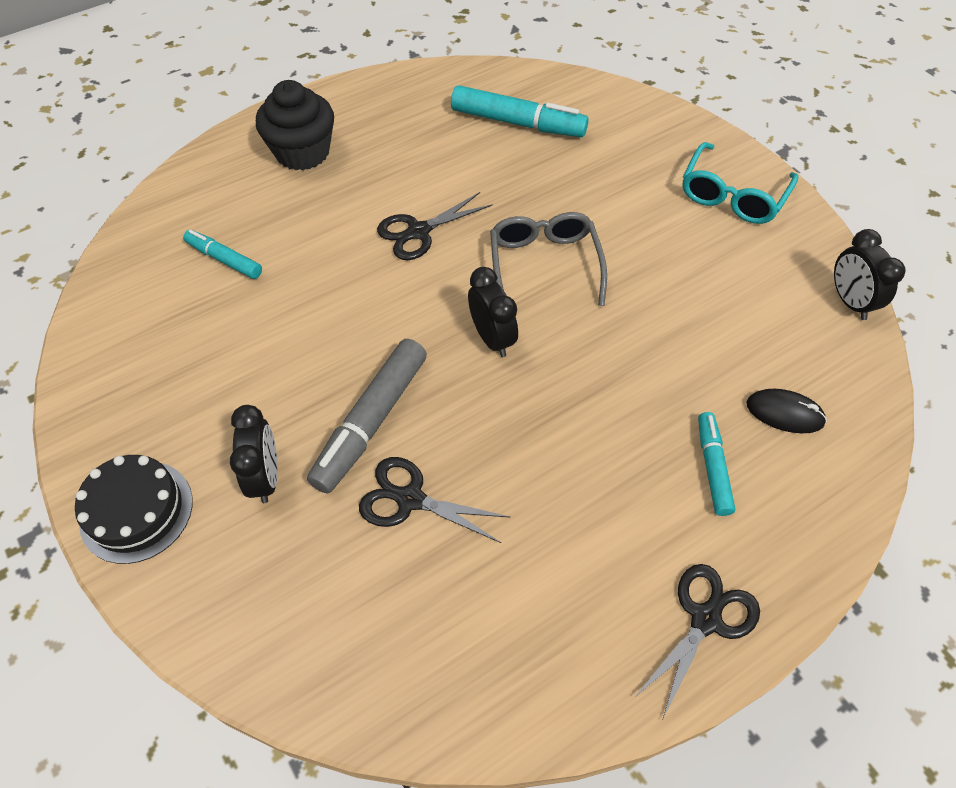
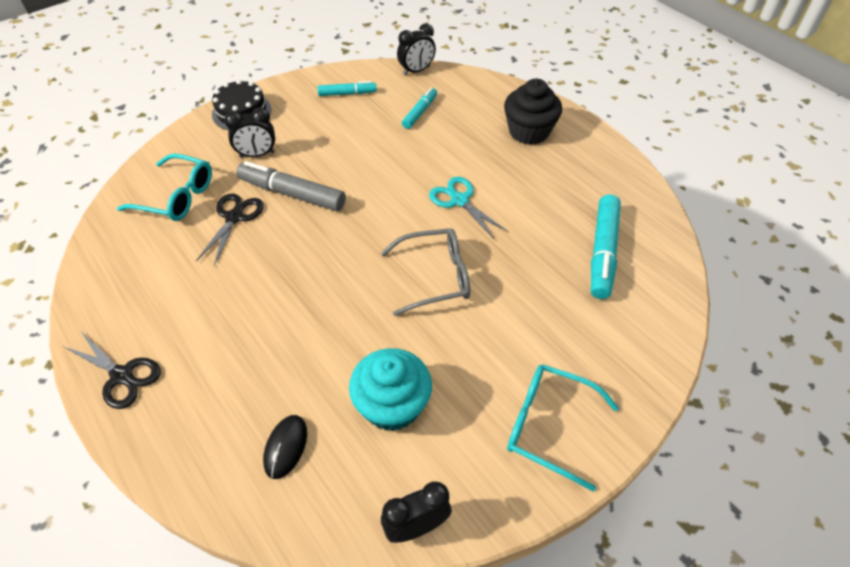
camera: 85 degrees right, 5 degrees down
(346, 596) = (177, 197): none -> turquoise glasses
(418, 232) = (459, 200): black scissors -> turquoise scissors
(492, 338) = (360, 249): black clock -> black clock (416, 71)
(712, 467) = (239, 387): turquoise marker -> turquoise marker (347, 93)
(722, 314) = (392, 405): none -> turquoise cupcake

